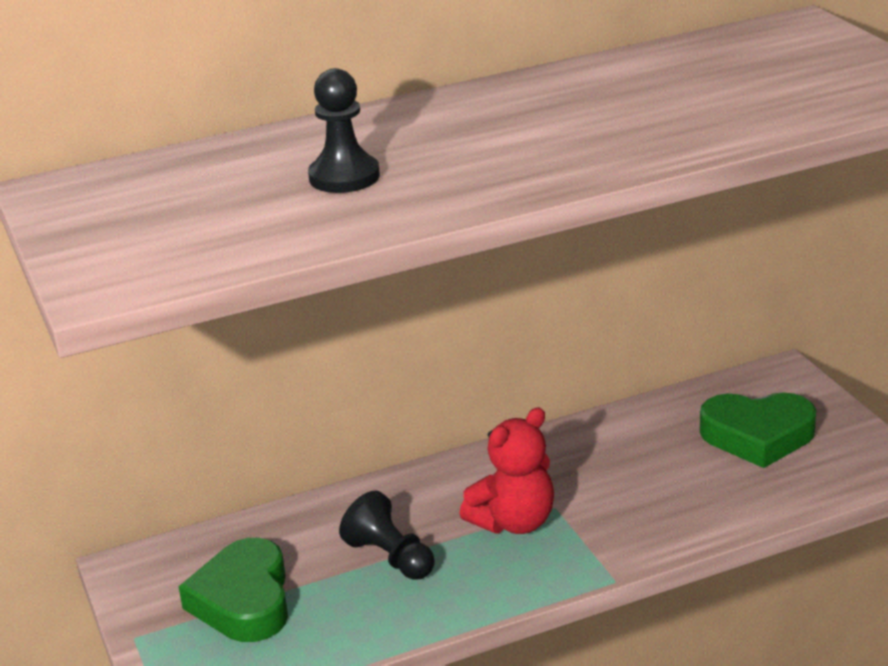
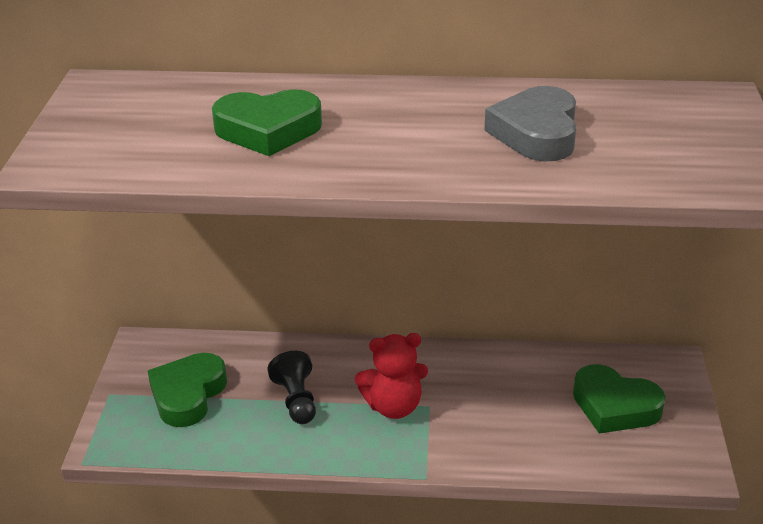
camera: 25 degrees right, 5 degrees up
(344, 177) = (268, 130): black pawn -> green heart
(653, 102) = (536, 133): none -> grey heart

